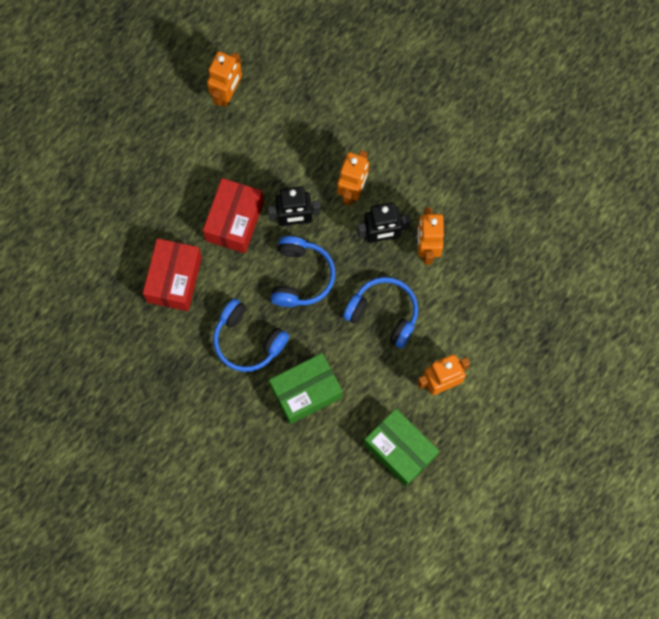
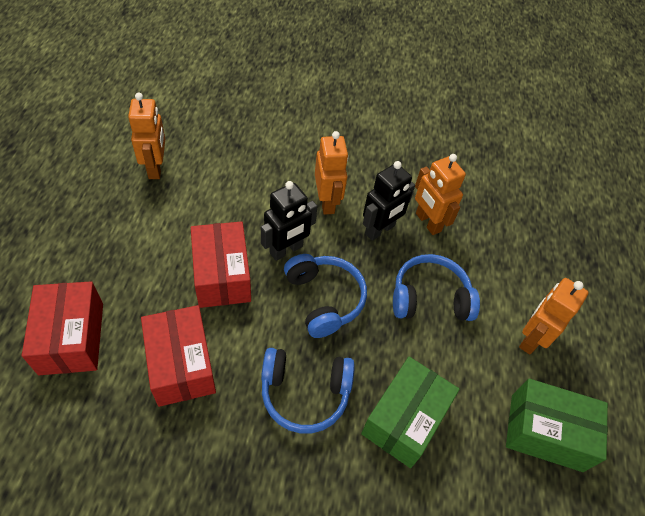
camera: 35 degrees left, 20 degrees down
(109, 224) = (71, 338): none -> red box

